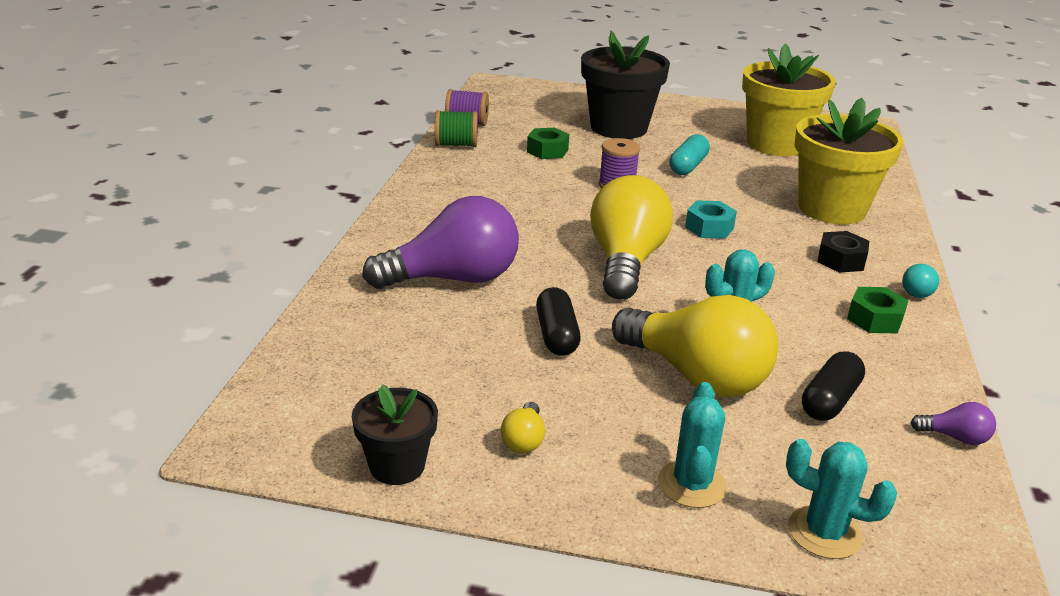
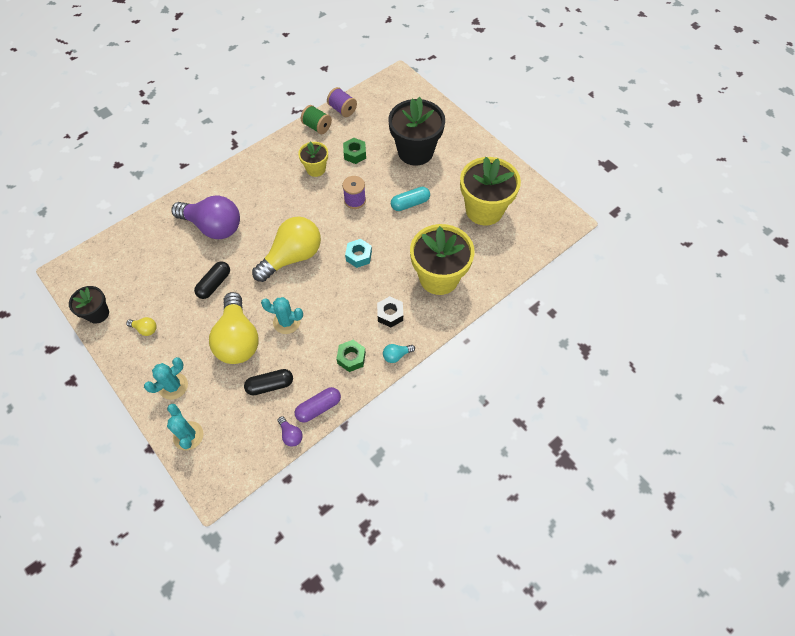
camera: 40 degrees right, 30 degrees up
(517, 177) = (316, 169): none -> yellow flower pot
(524, 440) = (145, 329): yellow light bulb -> yellow light bulb turned 120 degrees counterclockwise
(931, 388) = (318, 408): none -> purple capsule

